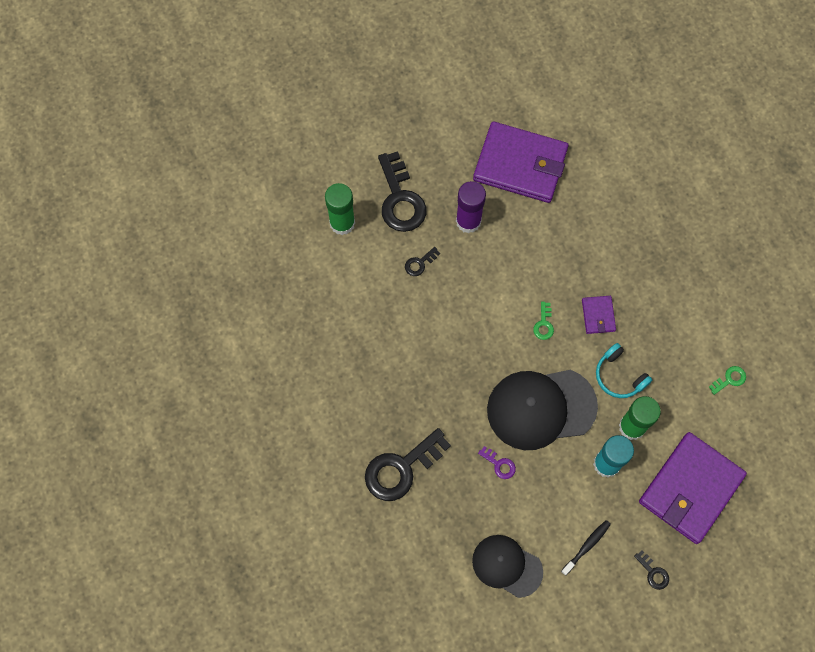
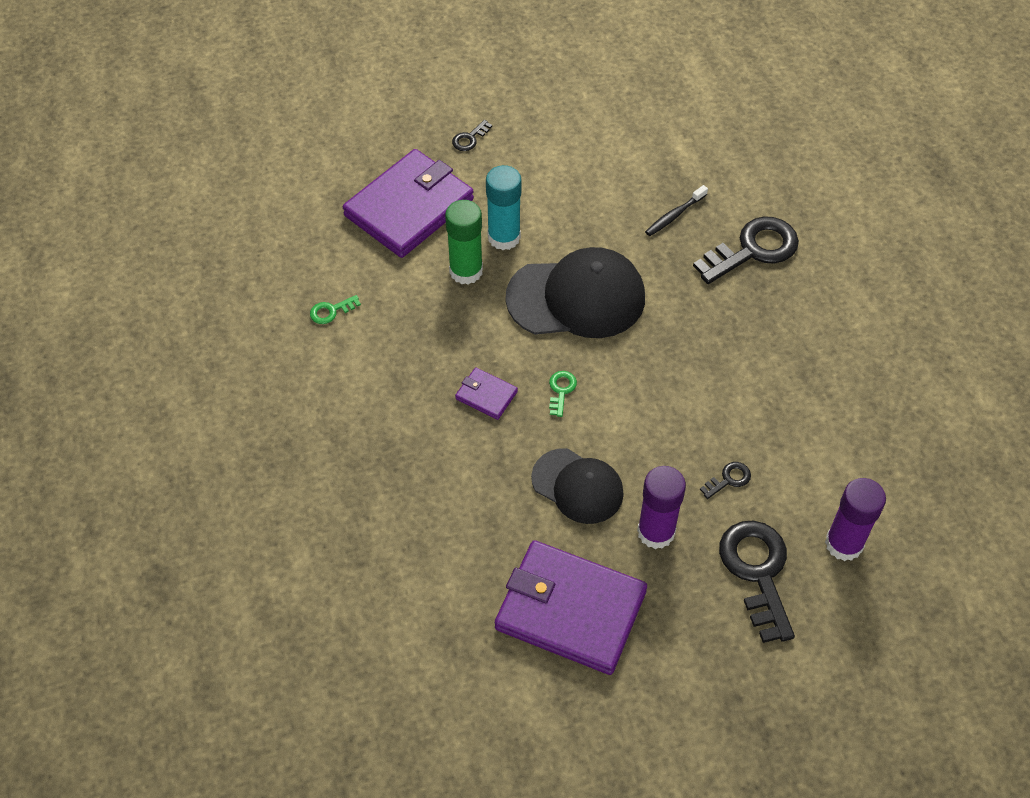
camera: 175 degrees left, 15 degrees down
(342, 223) = (844, 544): green glue stick -> purple glue stick
(499, 464) = (633, 245): purple key -> none
(507, 566) = (633, 155): black cap -> black cap (577, 486)
(587, 546) = (540, 165): black toothbrush -> black toothbrush (674, 215)
(598, 315) = (486, 395): purple wallet -> purple wallet turned 60 degrees counterclockwise
(619, 376) = (471, 325): turquoise headphones -> none
(653, 572) = (469, 139): black key -> black key turned 105 degrees counterclockwise

